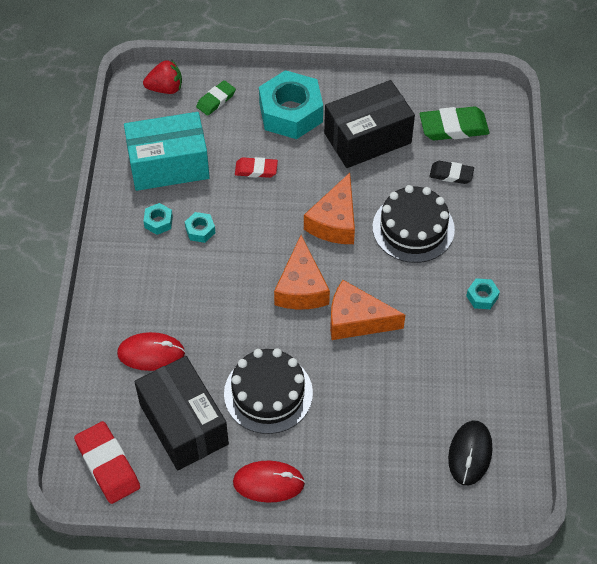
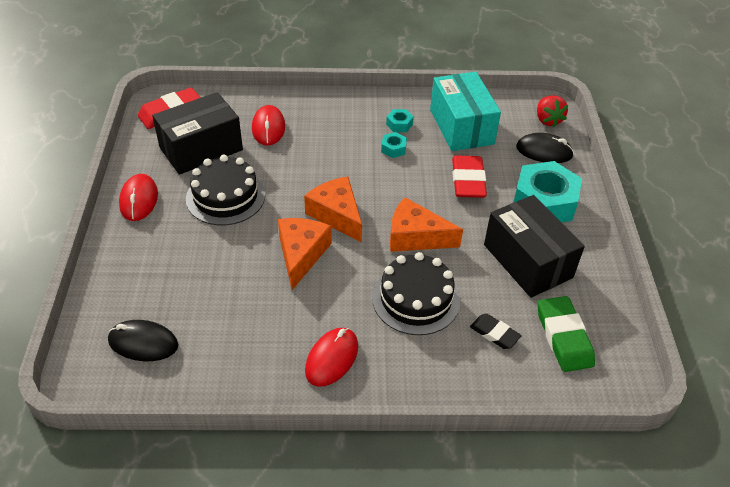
camera: 85 degrees right, 10 degrees down
(216, 100) = (544, 151): green eraser -> black mouse
(256, 170) = (468, 180): red eraser -> red eraser, size x1.64
(301, 287) = (336, 215): orange cheese -> orange cheese turned 60 degrees clockwise
(451, 174) = (494, 333): black eraser -> black eraser turned 60 degrees counterclockwise
(482, 297) = (332, 358): turquoise nut -> red mouse

